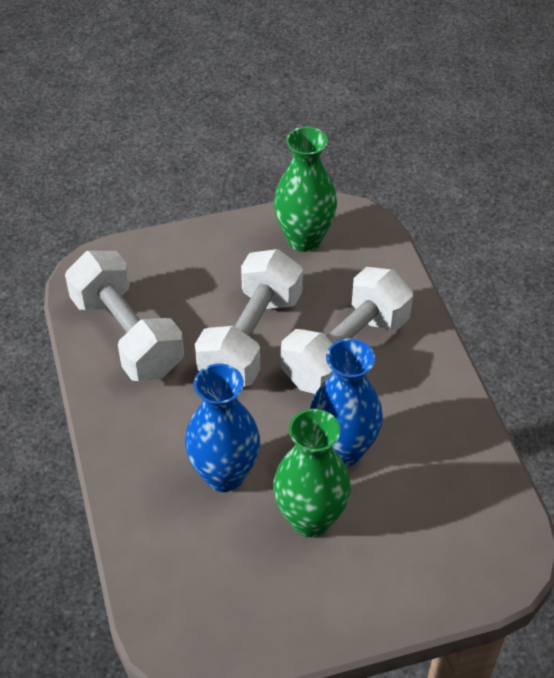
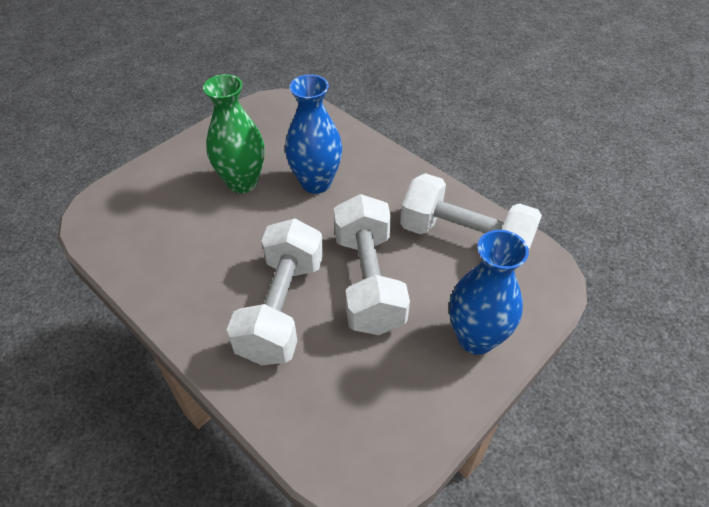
camera: 150 degrees right, 0 degrees up
(304, 239) = (394, 411): green vase -> none
(342, 450) = (242, 231): blue vase -> blue vase (476, 338)

